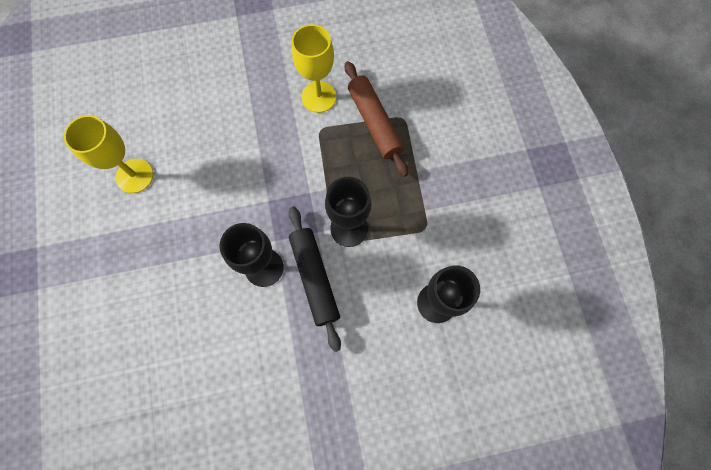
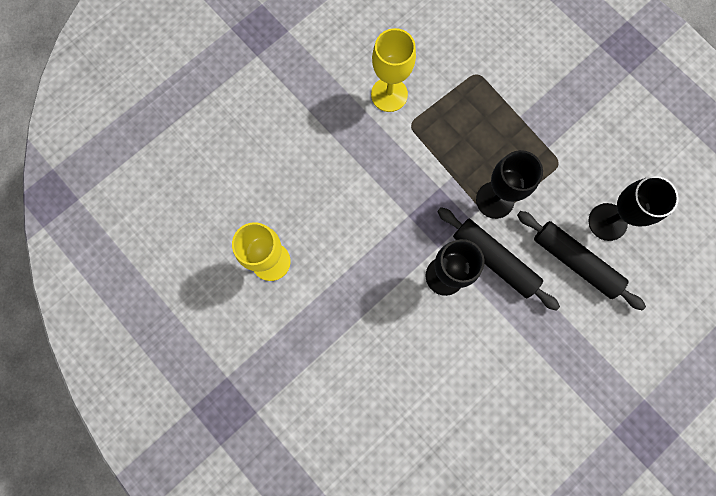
camera: 30 degrees left, 5 degrees up
(374, 122) = (455, 91): brown rolling pin -> none
(384, 321) = (575, 261): none -> black rolling pin

